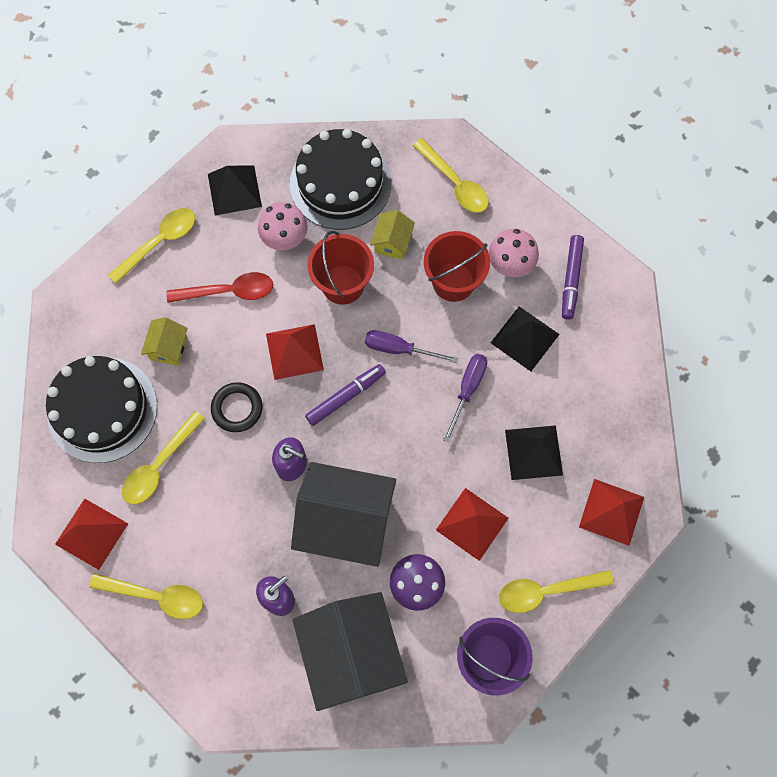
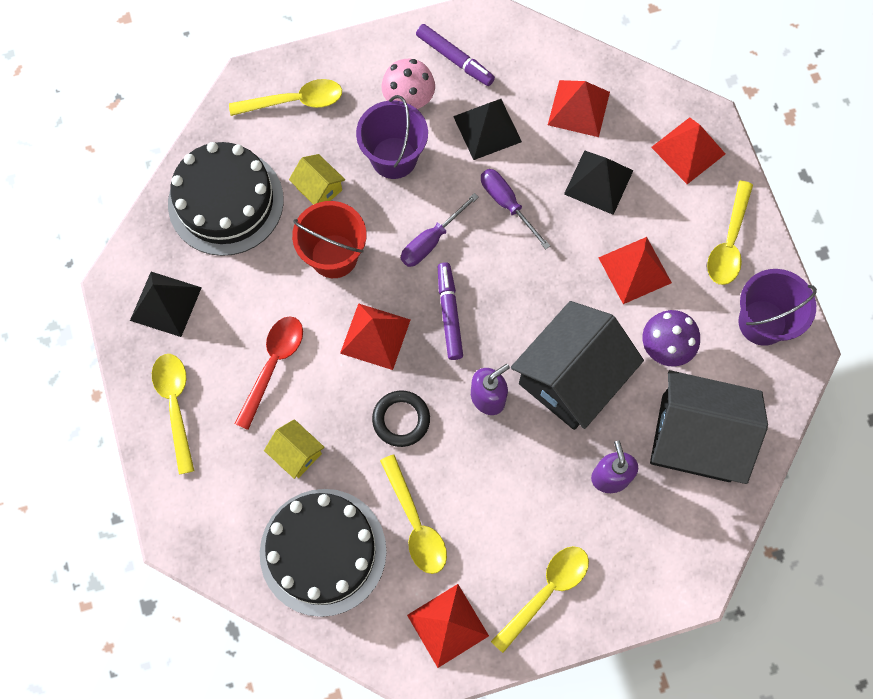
camera: 60 degrees left, 0 degrees up
(285, 240) = (252, 284): pink mushroom -> none
(453, 282) = (394, 158): red bucket -> purple bucket
(591, 400) = (578, 108): none -> red pyramid

